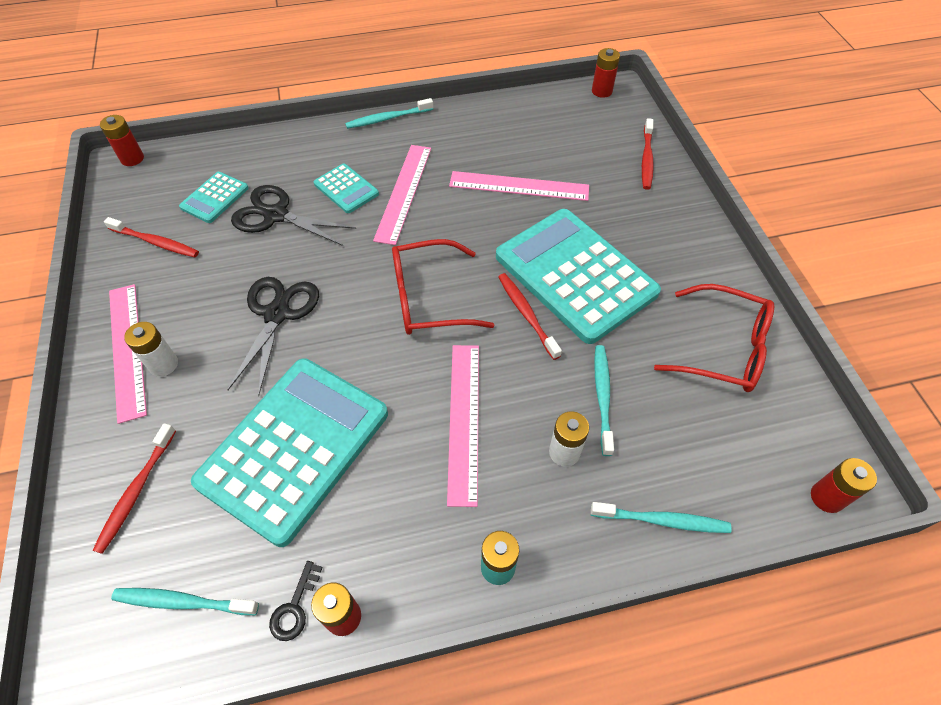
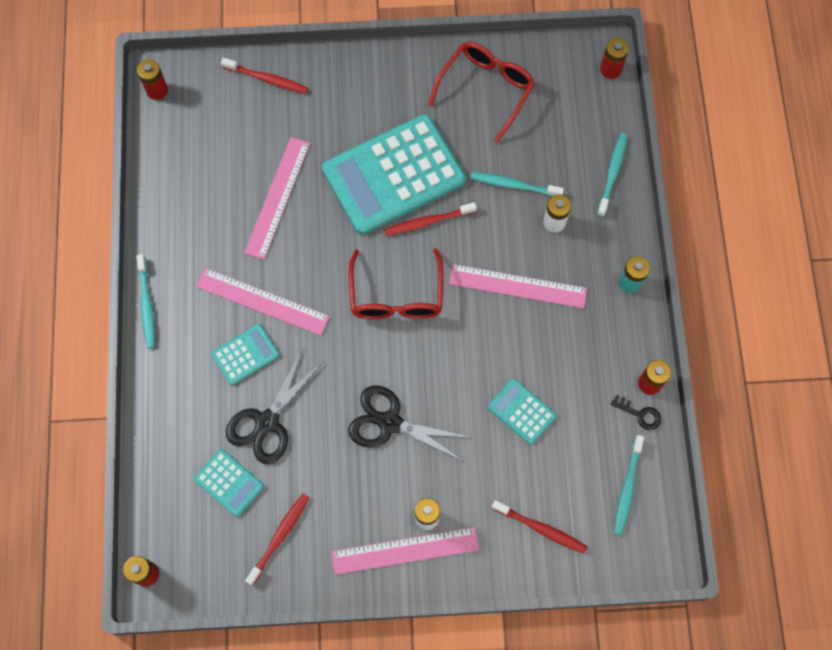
camera: 80 degrees left, 15 degrees up
(294, 447) = (521, 411): turquoise calculator -> turquoise calculator, size x0.45

